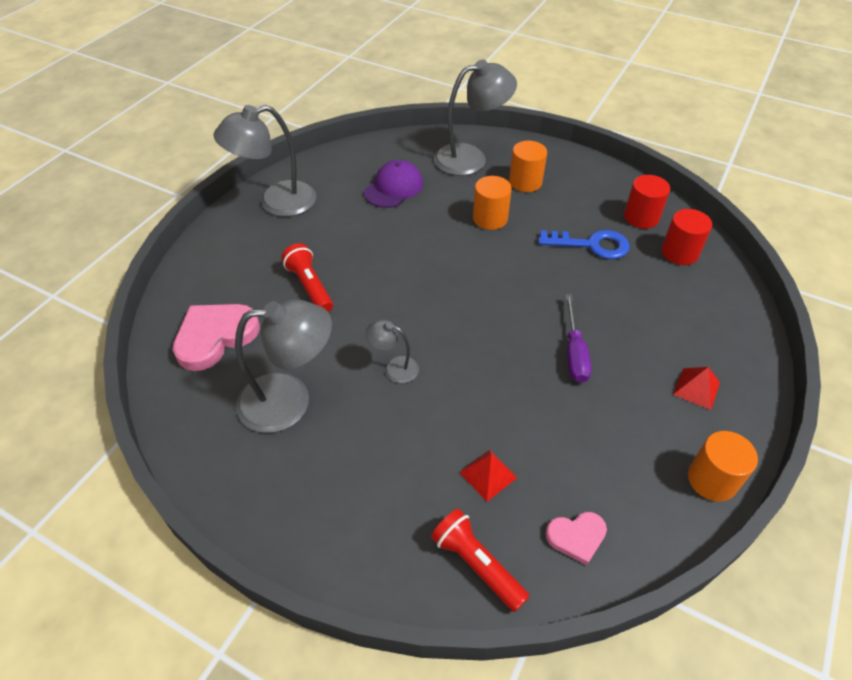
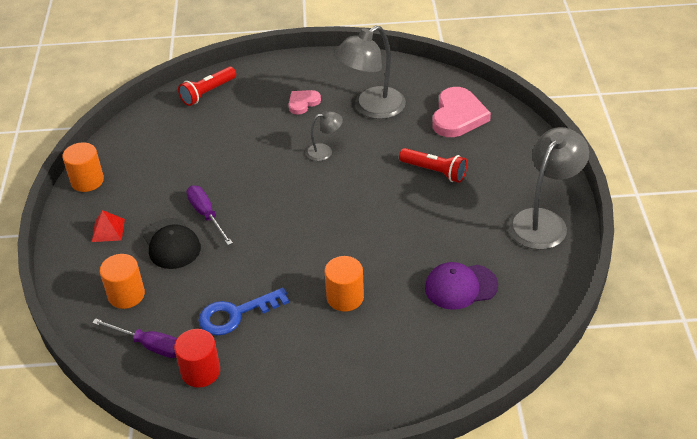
camera: 150 degrees right, 5 degrees down
(394, 188) = (460, 286): purple cap -> purple cap turned 75 degrees clockwise
(471, 158) = (420, 364): grey lamp -> none
(476, 564) = (207, 93): red flashlight -> red flashlight turned 120 degrees clockwise
(488, 475) = (225, 127): red pyramid -> none
(525, 182) = (341, 359): orange cylinder -> orange cylinder (126, 295)
(576, 537) = (160, 123): pink heart -> pink heart (303, 103)
(627, 337) = (171, 244): none -> black cap
(679, 253) = (150, 345): red cylinder -> purple screwdriver

